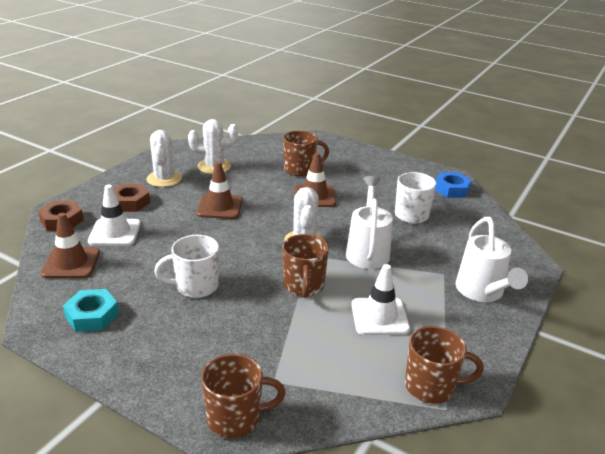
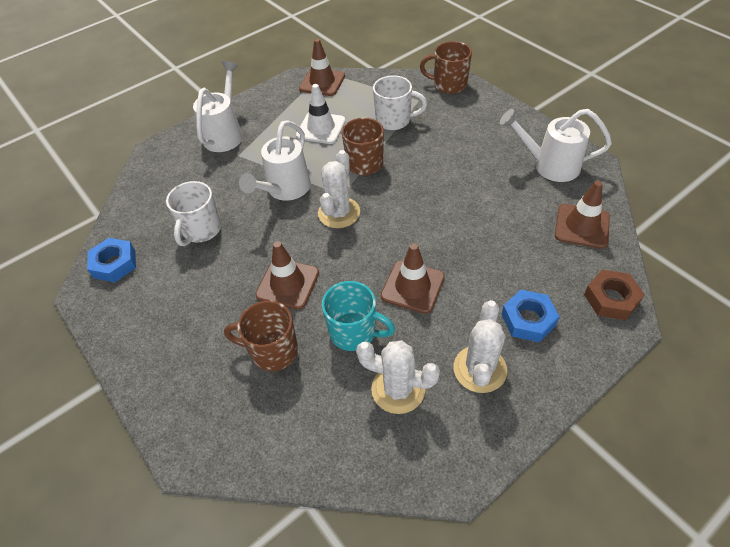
camera: 155 degrees left, 20 degrees up
(92, 315) = (549, 165): turquoise nut -> white watering can
(115, 232) = (541, 264): white traffic cone -> none
(130, 202) = (528, 320): brown nut -> blue nut
(195, 286) = (459, 178): white mug -> white mug (394, 120)
(252, 182) = (354, 332): none -> turquoise mug
(431, 387) = (322, 82): brown mug -> brown traffic cone

